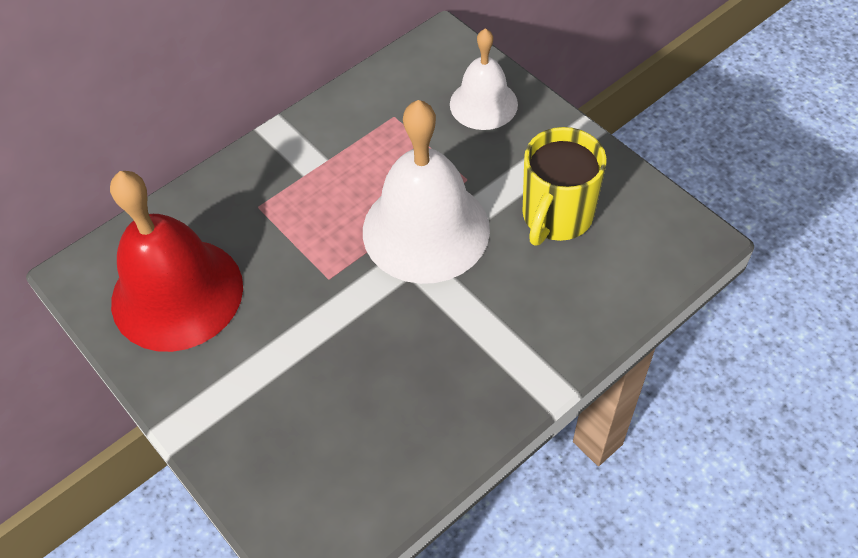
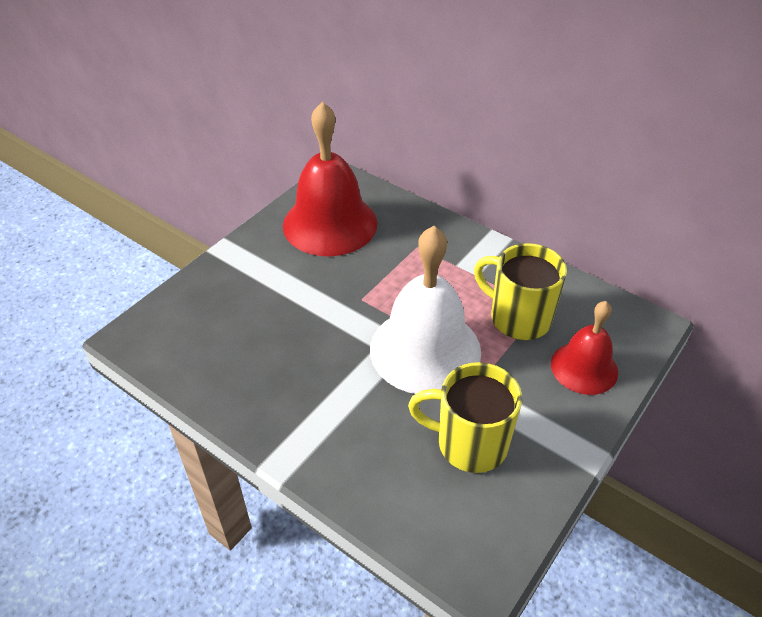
camera: 75 degrees right, 10 degrees down
(403, 138) = (518, 318): none -> yellow mug
(483, 104) = (584, 367): white bell -> red bell

